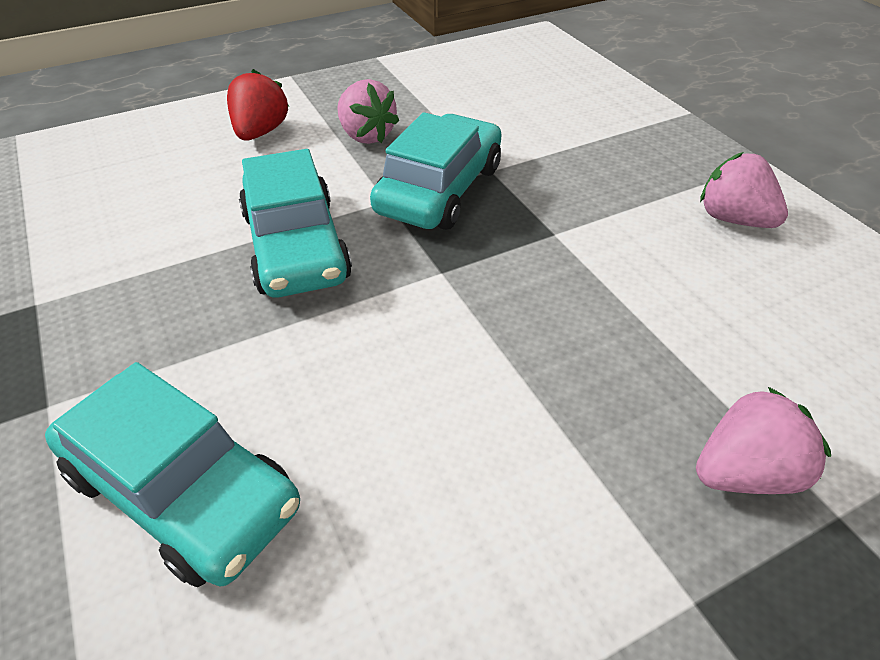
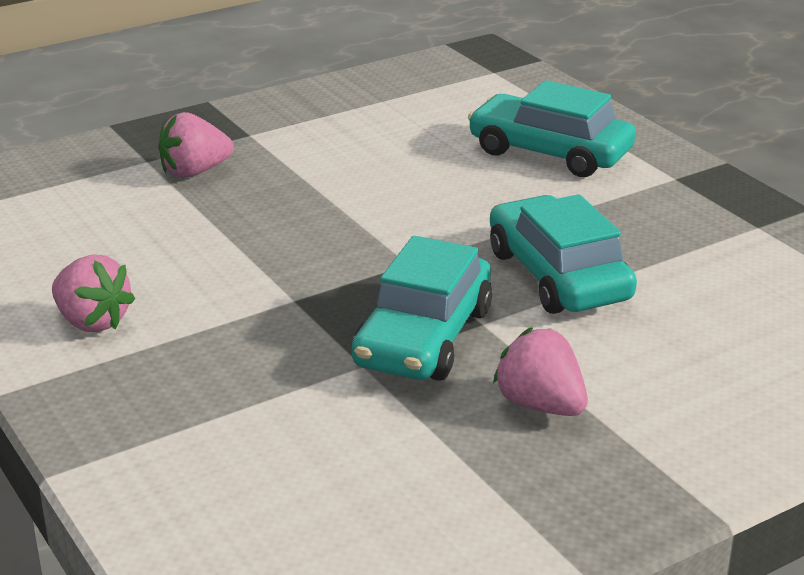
camera: 175 degrees right, 15 degrees down
(260, 132) = (691, 403): red strawberry -> none

